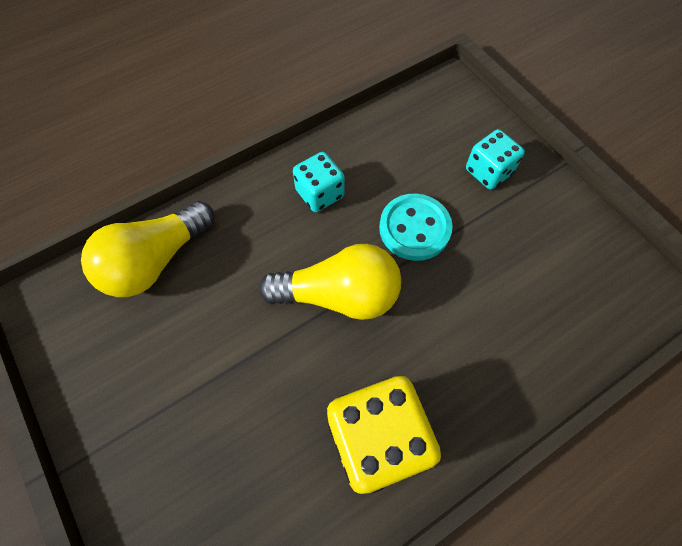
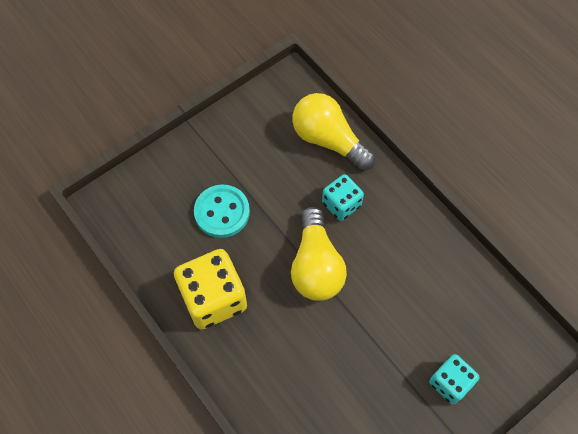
camera: 85 degrees right, 0 degrees up
(320, 194) = (403, 243): turquoise dice -> turquoise dice (341, 204)
(414, 228) = (381, 319): turquoise button -> turquoise button (222, 212)

